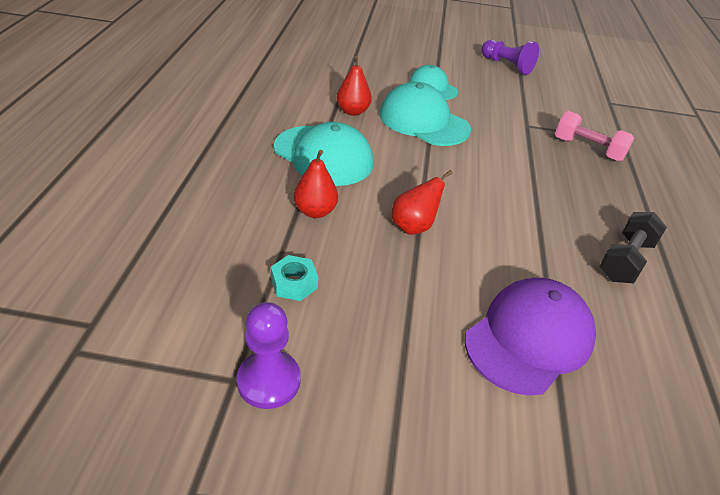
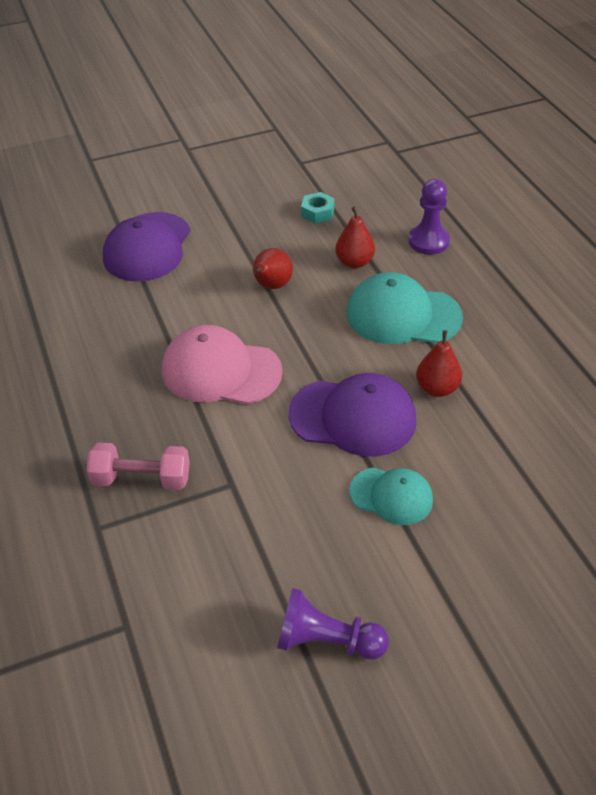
camera: 155 degrees right, 5 degrees up
(269, 381) = (283, 169): purple pawn -> purple pawn (428, 241)
(423, 121) = (353, 417): turquoise cap -> purple cap
(502, 182) = (221, 371): none -> pink cap
(625, 260) = (83, 339): black dumbbell -> none

